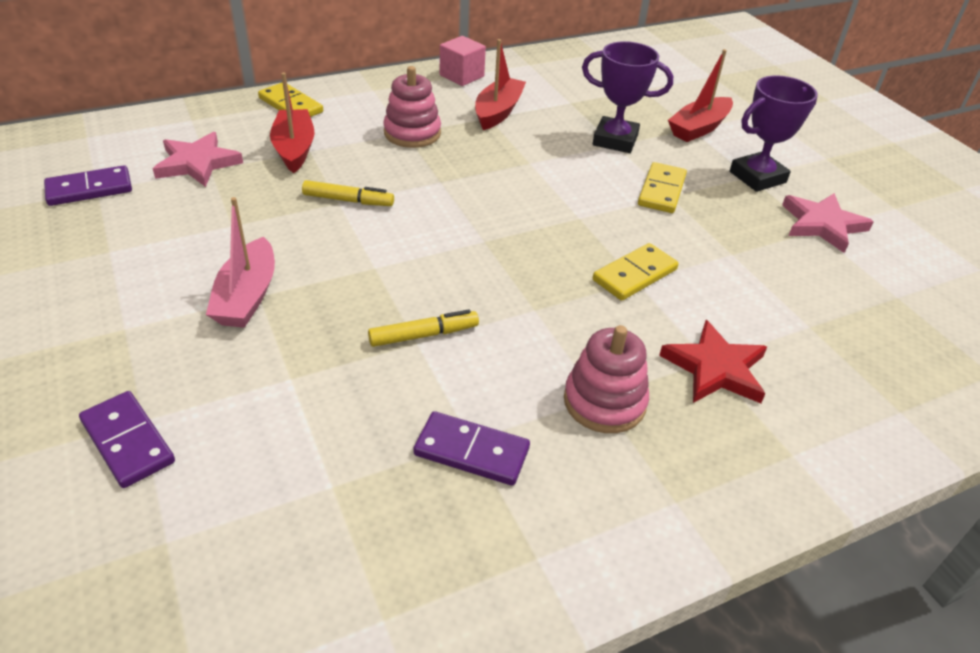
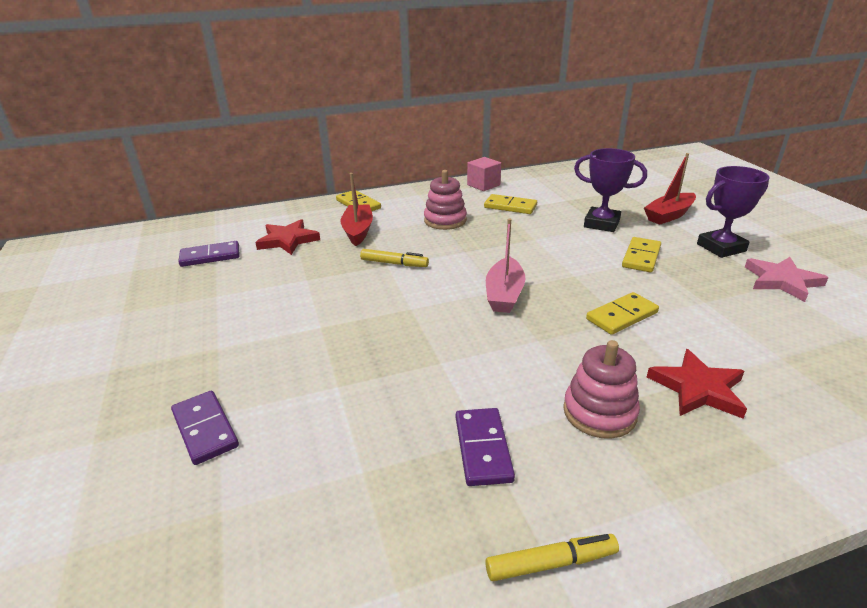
camera: 10 degrees right, 10 degrees down
(197, 163) = (288, 240): pink star -> red star
(247, 296) = (311, 327): pink boat -> pink boat (504, 294)
(423, 335) = (446, 357): yellow marker -> yellow marker (550, 563)
(471, 451) = (482, 448): purple domino -> purple domino turned 60 degrees clockwise
(498, 112) = (510, 207): red boat -> yellow domino

